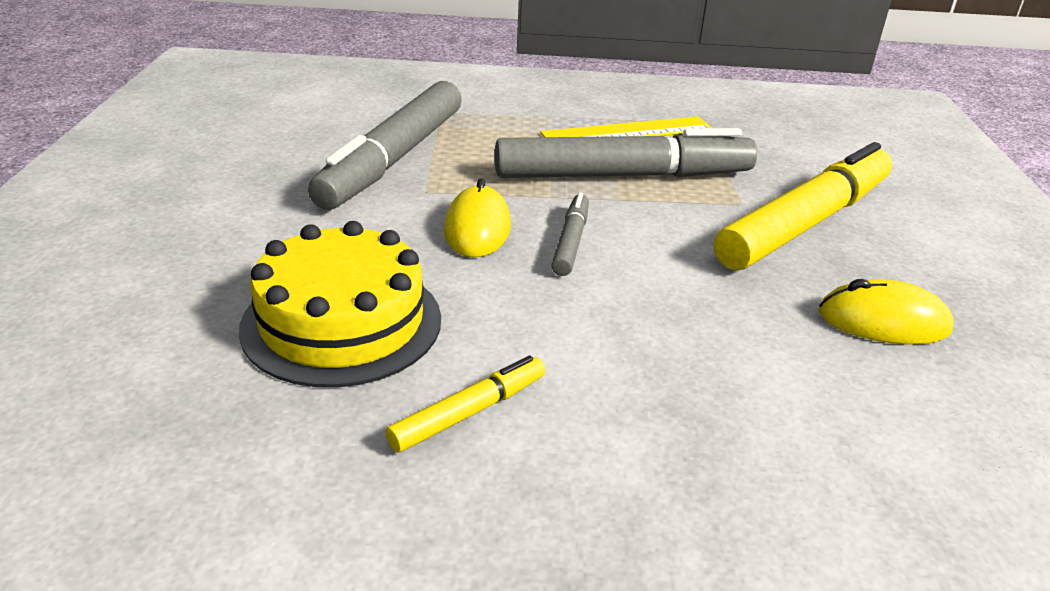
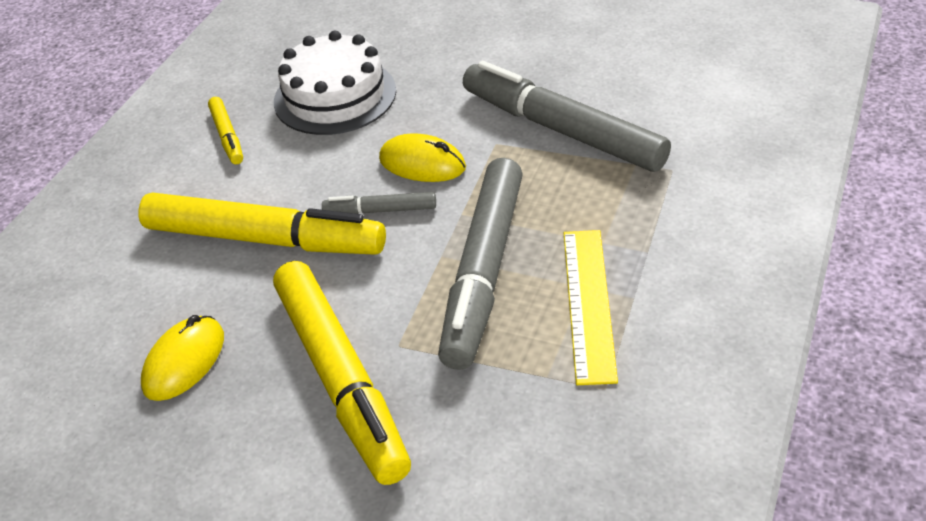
camera: 115 degrees right, 10 degrees up
(342, 322) = (335, 96): yellow cake -> white cake
(570, 242) = (380, 210): grey marker -> grey marker turned 150 degrees clockwise
(666, 313) = (264, 239): none -> yellow marker

